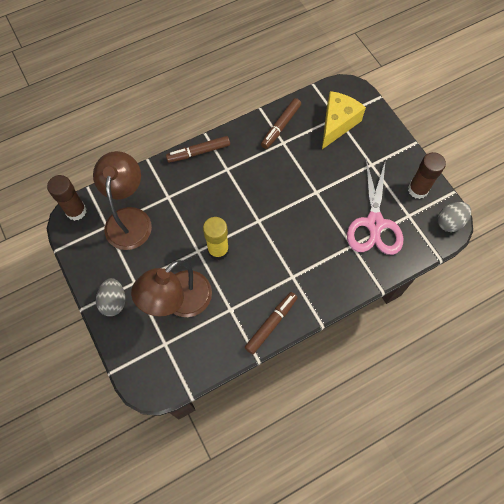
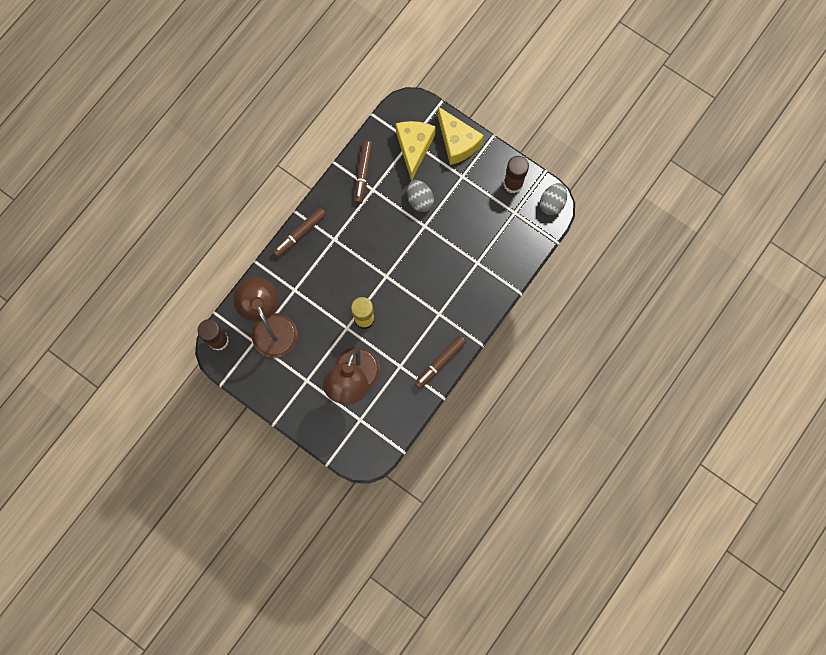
camera: 25 degrees left, 10 degrees up
(114, 301) = (298, 405): grey egg -> grey egg (419, 200)
(271, 324) = (440, 363): brown marker -> brown marker turned 150 degrees counterclockwise
(374, 223) = (488, 233): pink scissors -> none
(379, 134) = (457, 142): none -> yellow cheese

